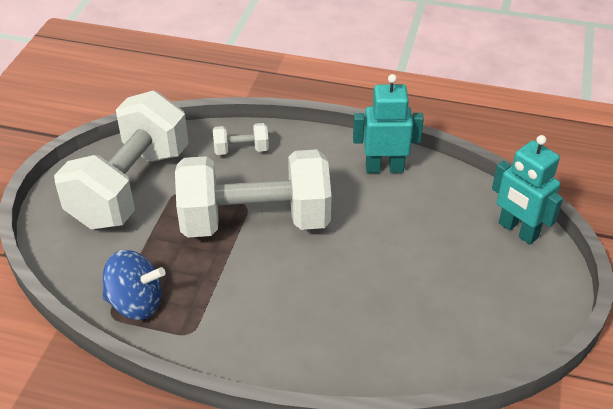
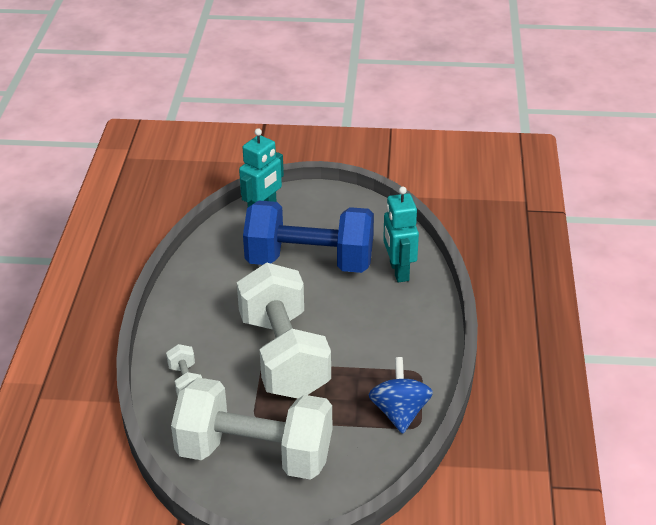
camera: 100 degrees left, 5 degrees down
(384, 168) = (199, 285): turquoise robot -> turquoise robot (398, 271)
(410, 262) = (310, 262): none -> blue dumbbell

